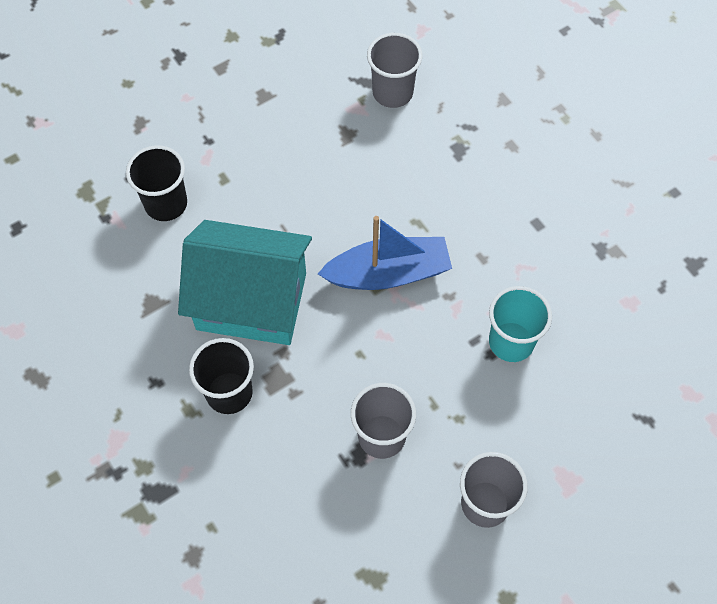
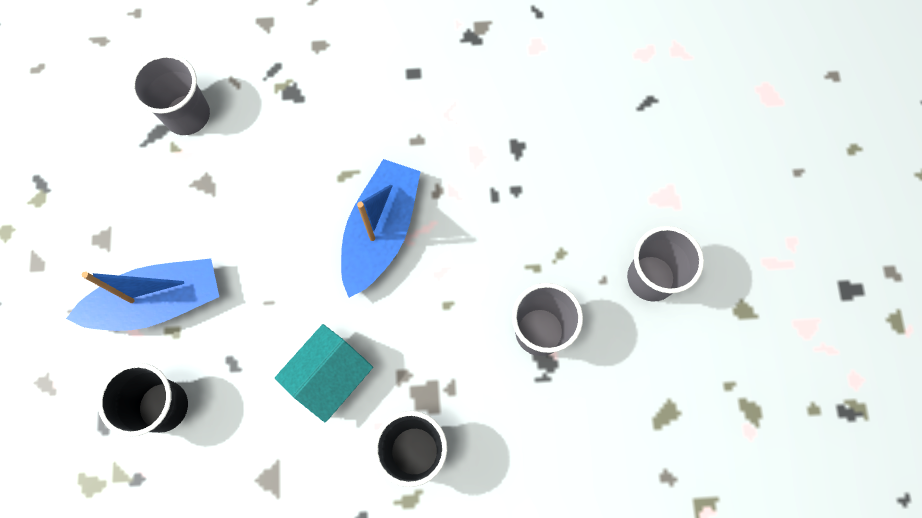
camera: 60 degrees left, 10 degrees up
(239, 156) = (158, 302): none -> blue boat
(251, 301) = (330, 377): turquoise house -> turquoise house, size x0.56
(511, 342) = (514, 165): turquoise cup -> none

